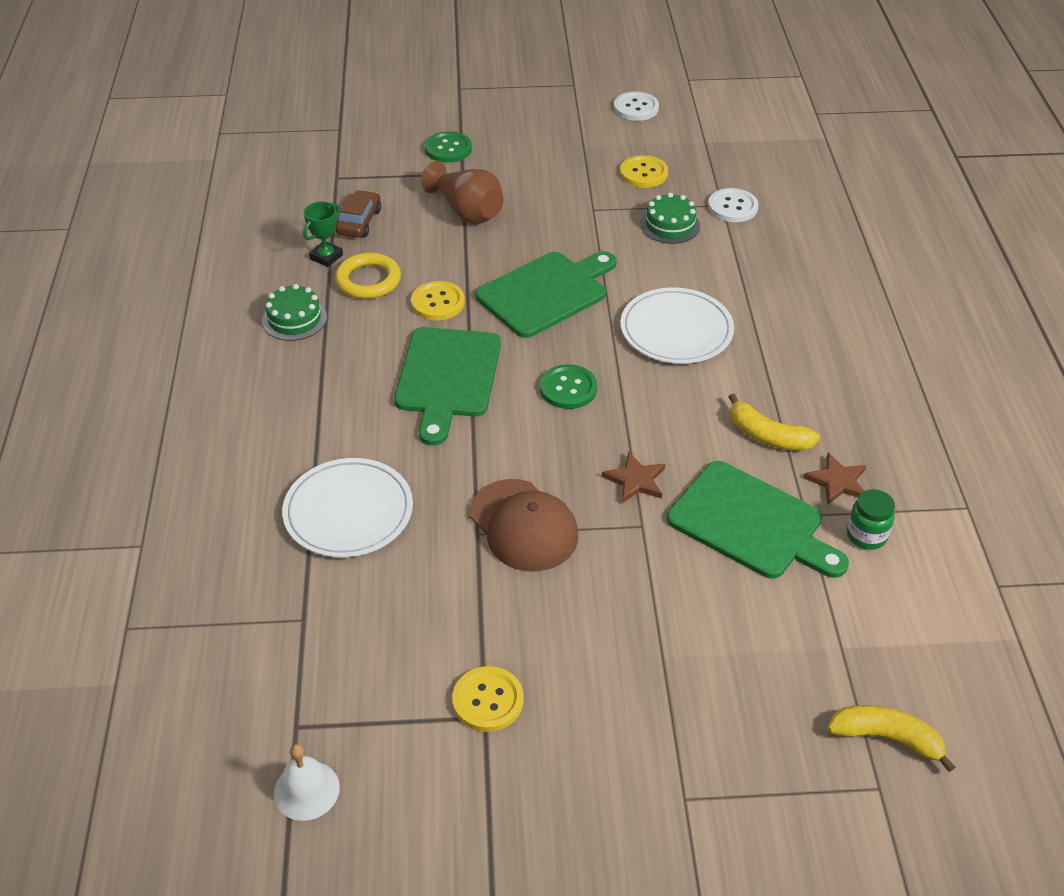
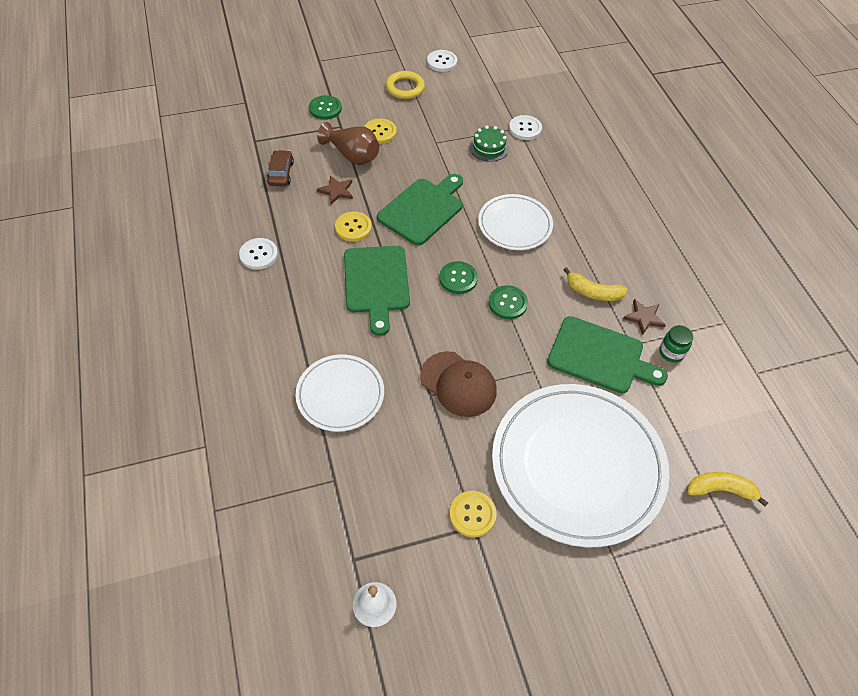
camera: 15 degrees left, 10 degrees up
(294, 319) = (258, 255): green cake -> white button
(326, 257) = (266, 203): green trophy -> none
(368, 280) = (301, 217): yellow ring -> yellow ring (405, 88)
(632, 431) = (507, 303): none -> green button
(635, 480) = (520, 338): brown star -> brown star (336, 191)
(643, 173) = (461, 111): yellow button -> yellow button (380, 132)
(668, 664) = (577, 465): none -> white plate

